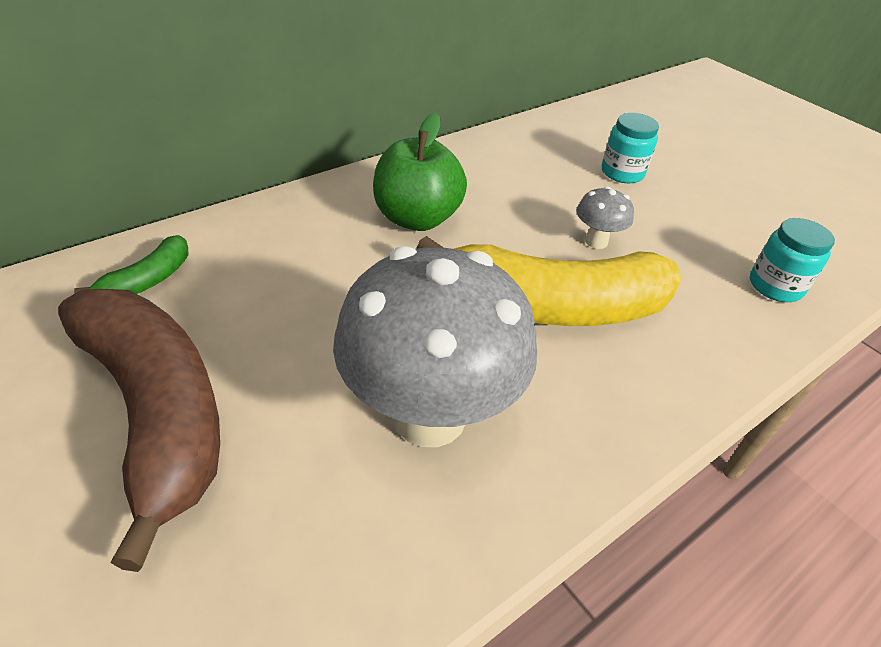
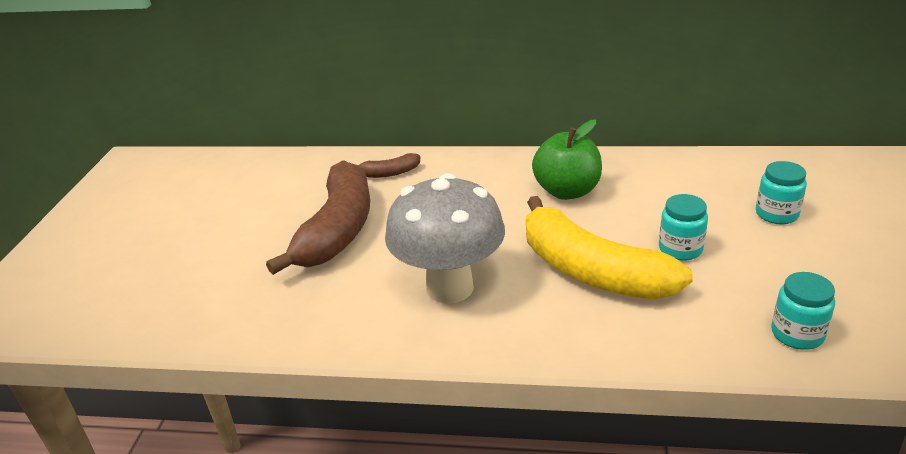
camera: 50 degrees right, 10 degrees down
(148, 280) = (389, 173): green banana -> brown banana
(596, 241) = (680, 249): grey mushroom -> turquoise jar

